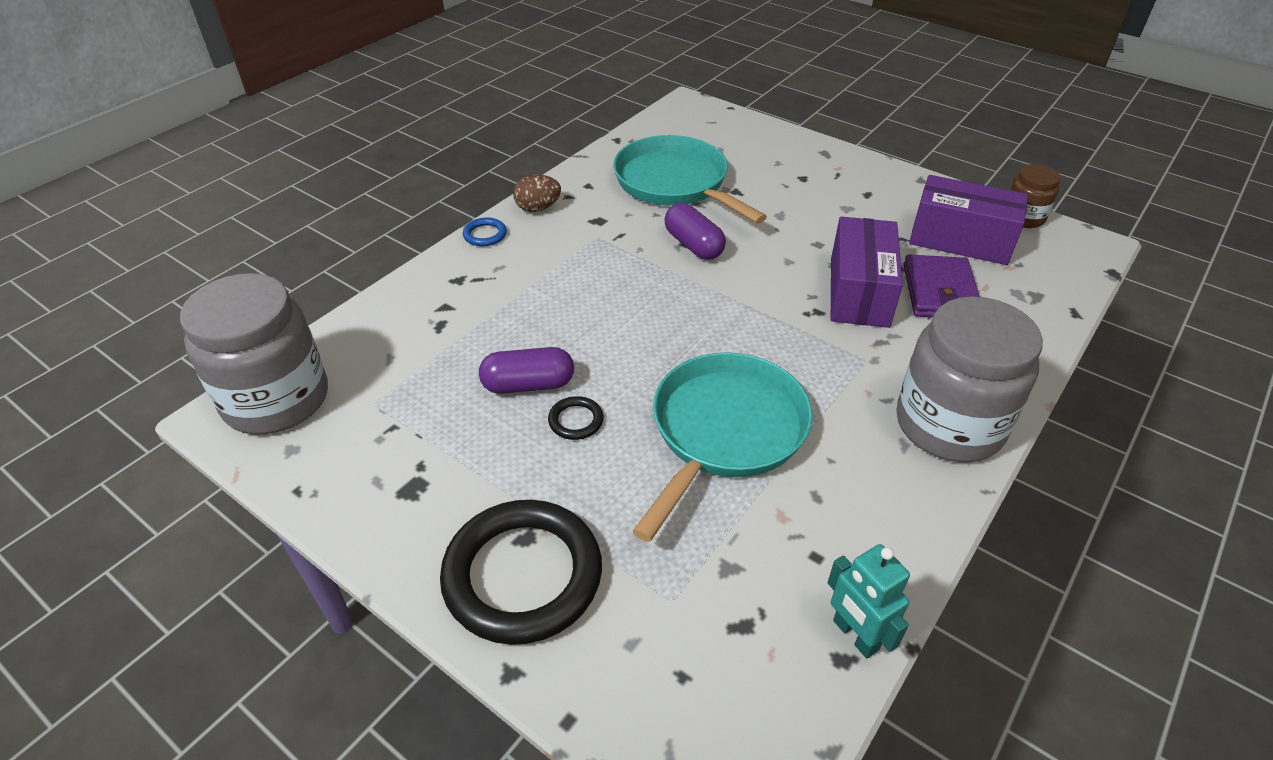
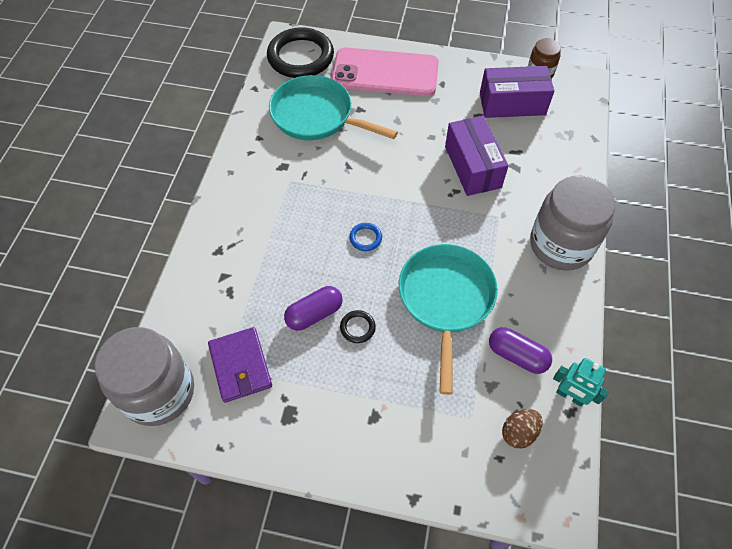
camera: 25 degrees left, 15 degrees up
(485, 235) = (213, 206): blue ring -> blue ring (365, 238)
(523, 575) = (386, 440): black ring -> black ring (300, 57)
(538, 208) = (235, 170): brown egg -> brown egg (518, 433)
(693, 245) = (356, 165): purple capsule -> purple capsule (517, 355)
(794, 164) = (385, 73): none -> pink phone
(940, 292) = (517, 149): purple wallet -> purple wallet (240, 366)

